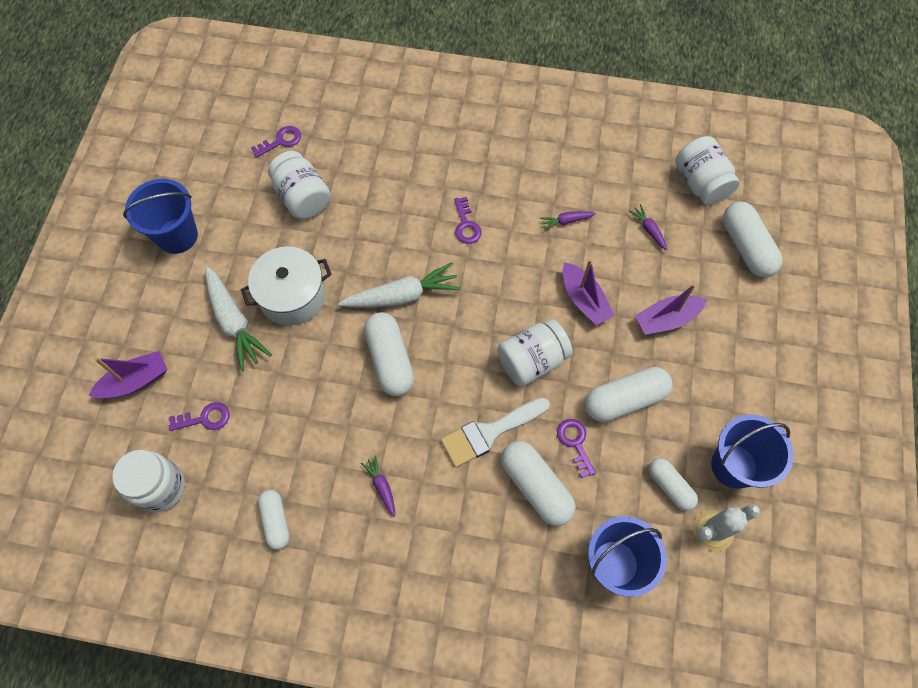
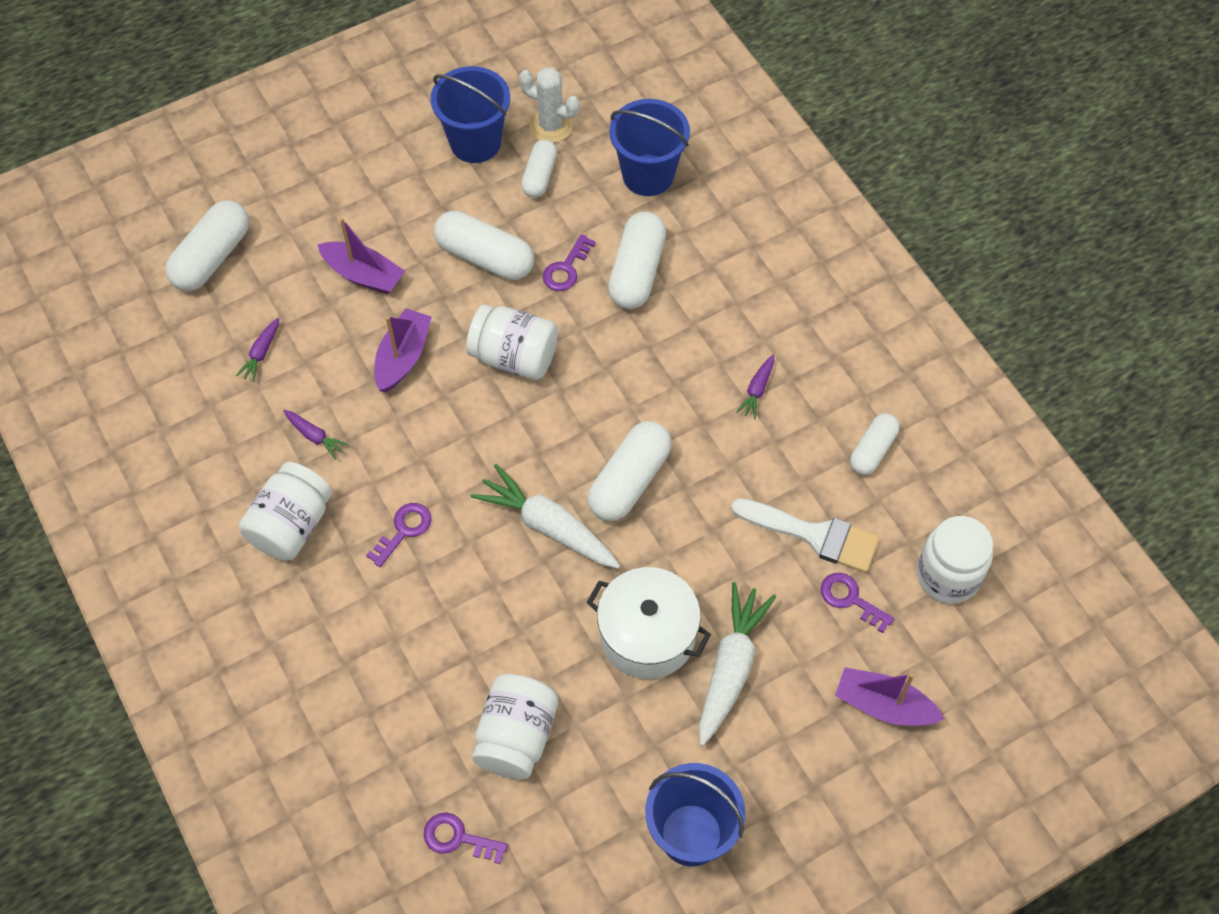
camera: 130 degrees left, 5 degrees down
(489, 433) = (622, 341): white brush -> white brush (814, 535)
(700, 183) = (154, 343): white jar -> white jar (291, 525)

